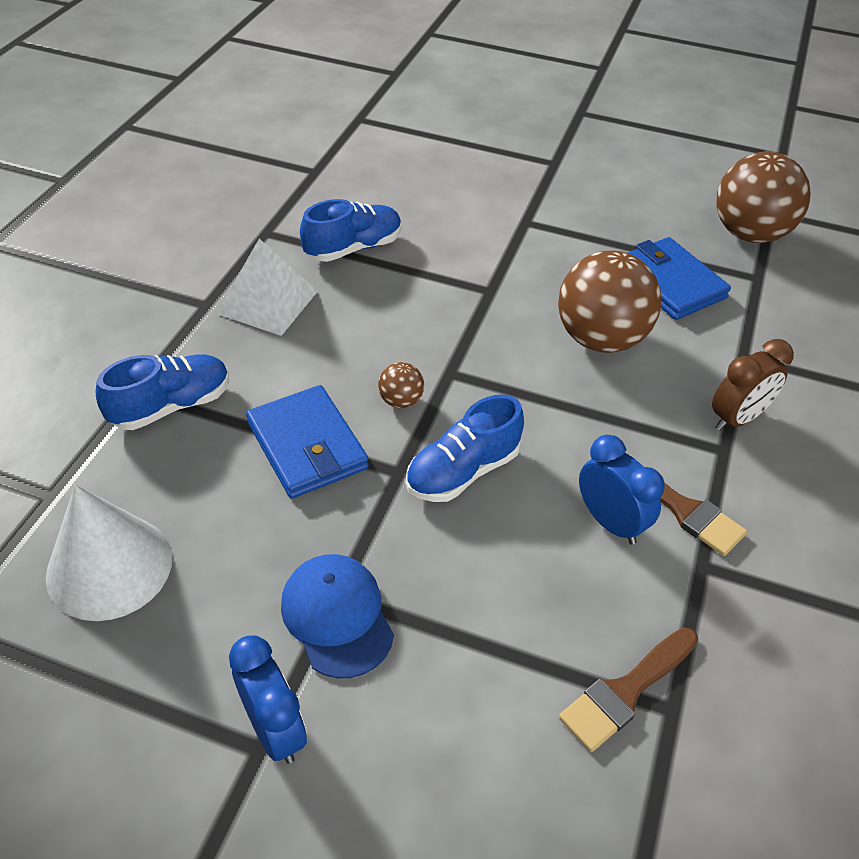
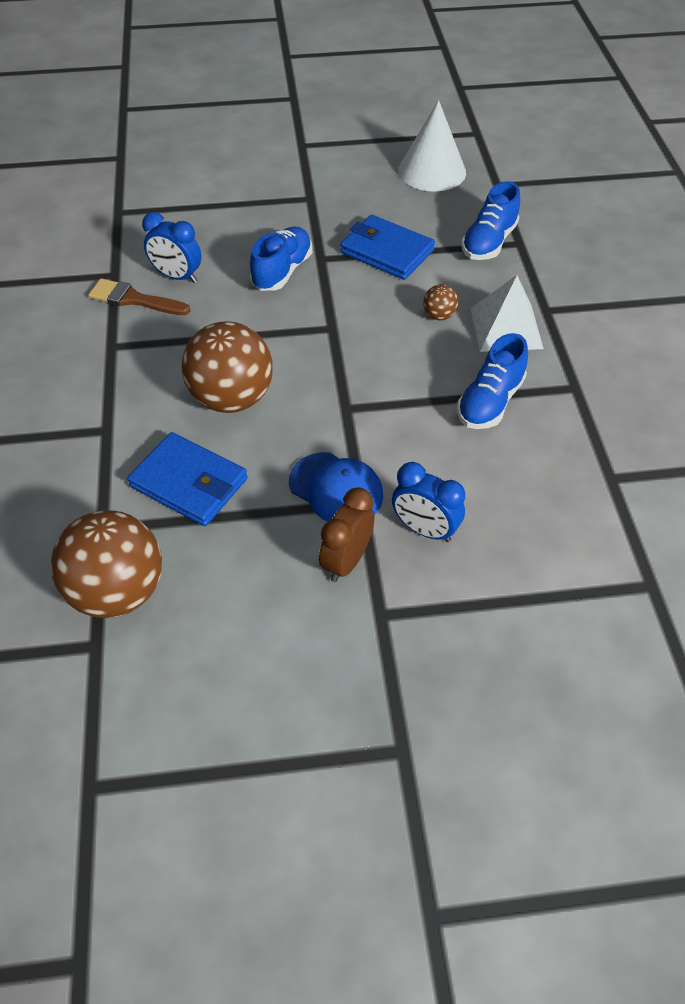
camera: 155 degrees right, 5 degrees up
(274, 729) = (300, 151): blue clock -> blue clock (424, 529)
(337, 616) = (304, 190): blue cap -> blue cap (336, 489)
(400, 401) = (351, 297): brown ball -> brown ball (439, 315)
(626, 691) = (143, 210): brown brush -> none
(737, 419) = (104, 372): brown clock -> brown clock (346, 561)

